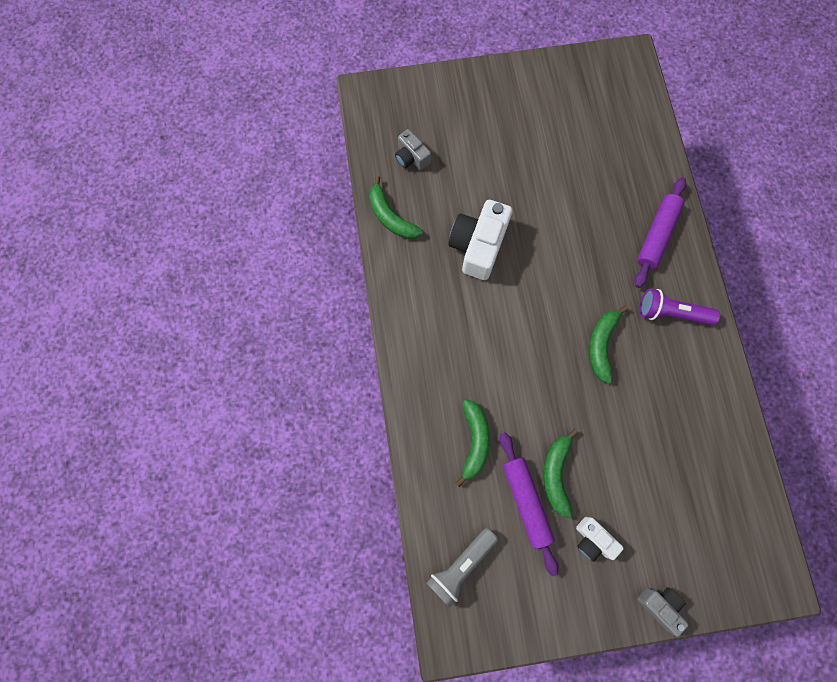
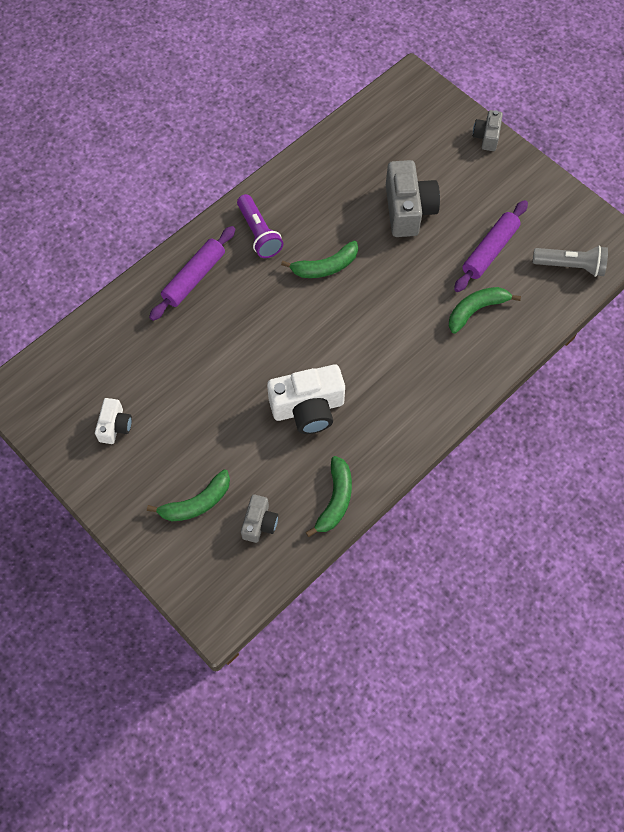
camera: 125 degrees left, 10 degrees down
(556, 474) = (452, 243): green banana -> green banana (196, 503)
(592, 540) = (479, 196): white camera -> white camera (115, 426)
(618, 460) = (408, 210): none -> grey camera
(656, 235) = (194, 277): purple rolling pin -> purple rolling pin turned 45 degrees counterclockwise

